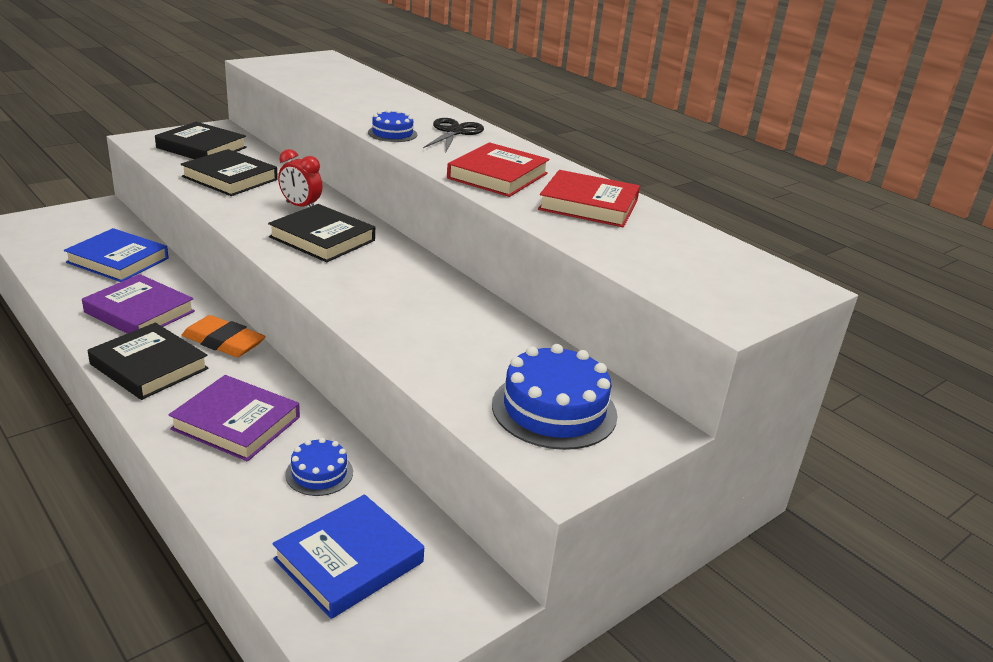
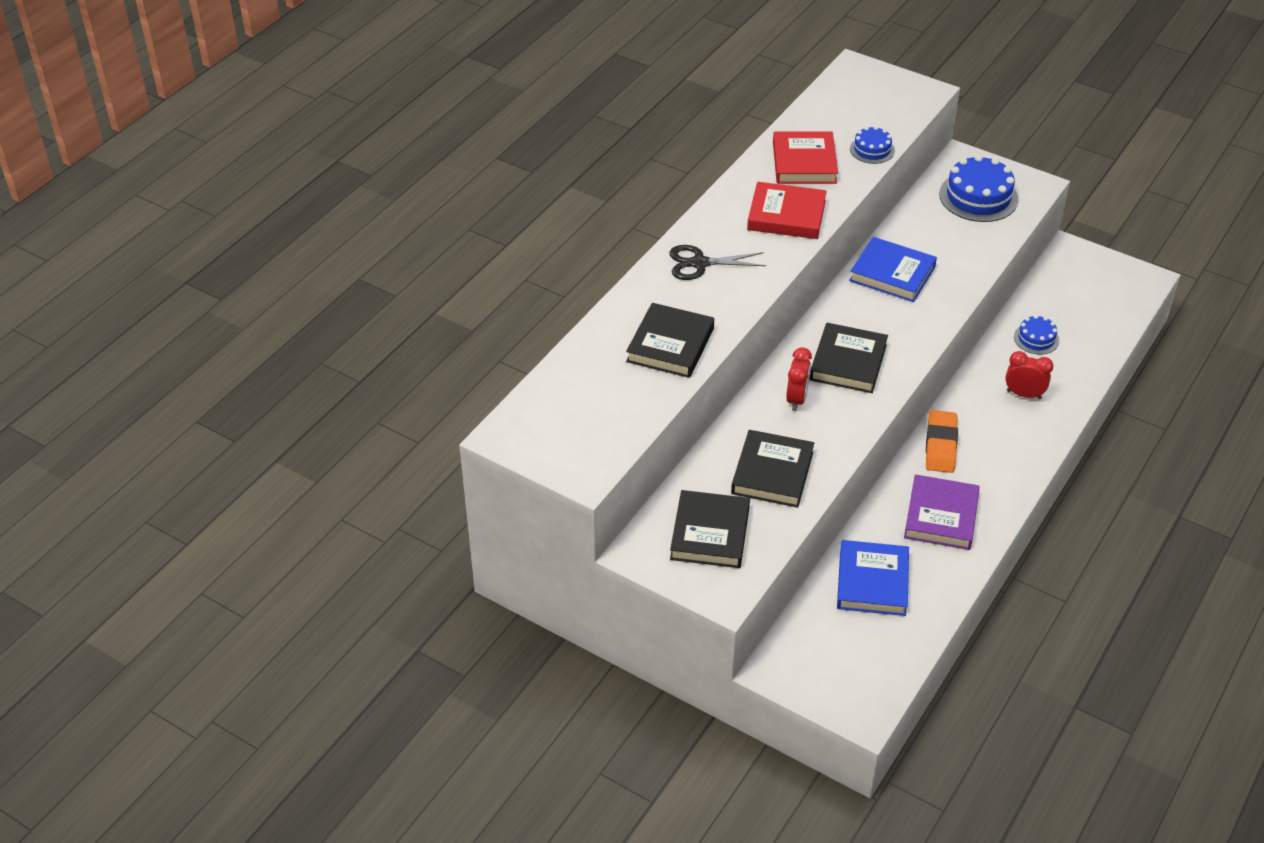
camera: 105 degrees left, 15 degrees up
(149, 366) = (1004, 469): black book -> black book (670, 345)
(236, 423) = (1024, 394): purple book -> red clock
(349, 561) = (1090, 303): blue book -> blue book (892, 274)
(392, 133) = (738, 297): blue cake -> blue cake (872, 150)

